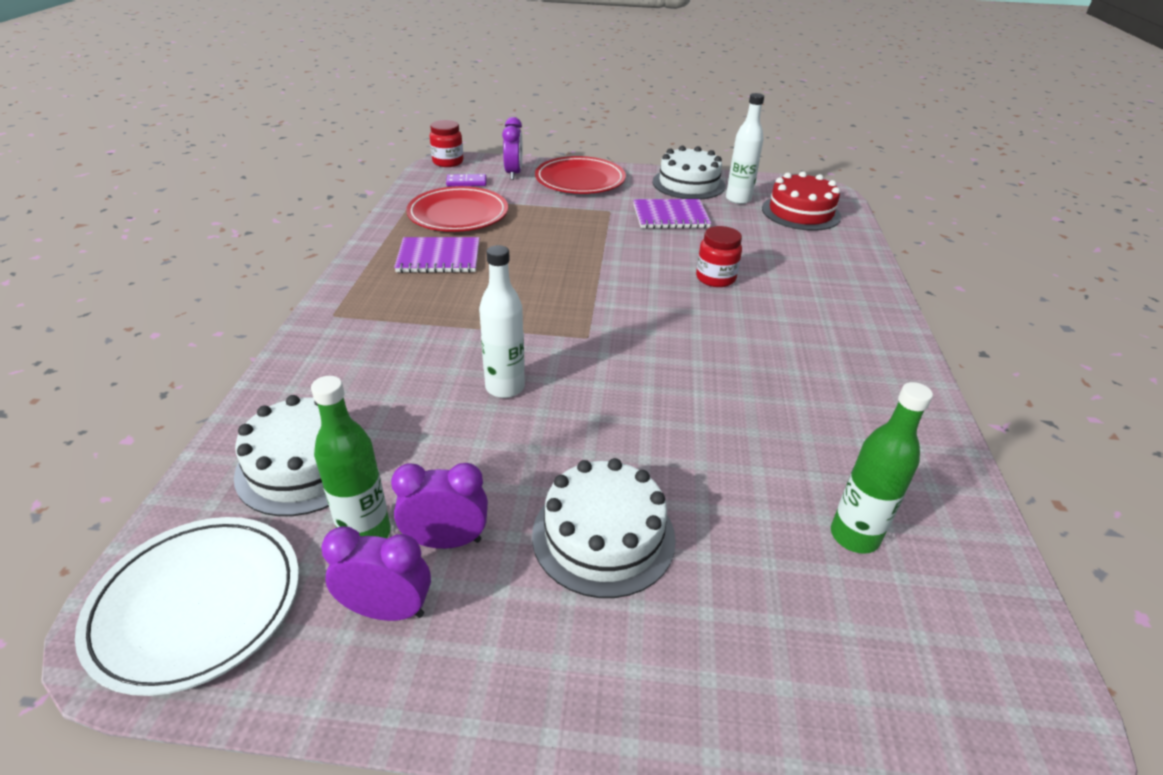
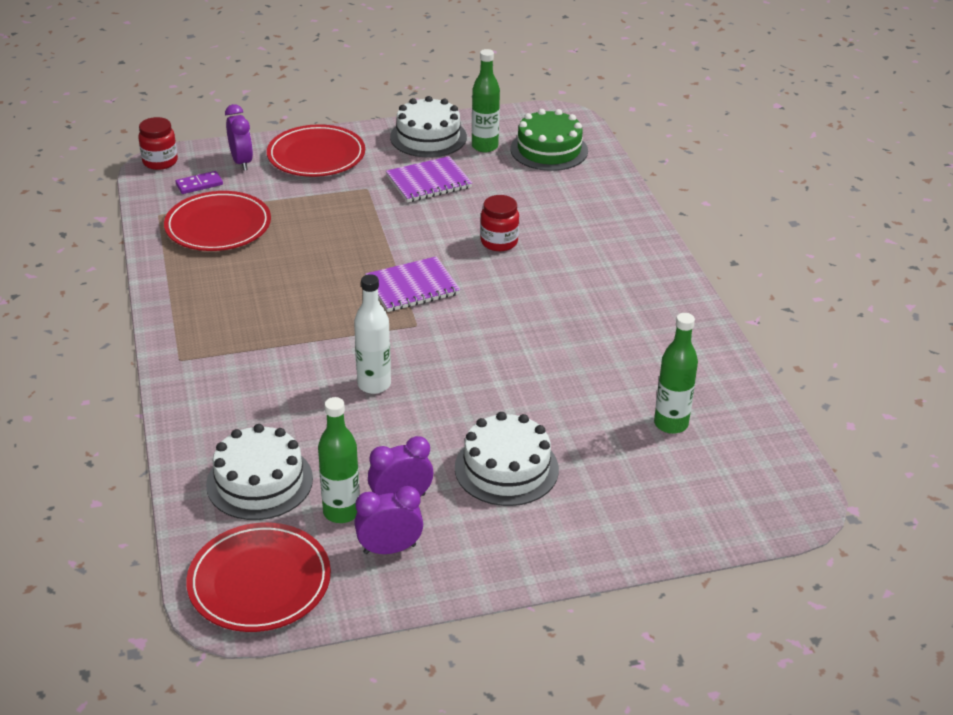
camera: 20 degrees left, 0 degrees up
(197, 605) = (259, 582): white plate -> red plate
(439, 257) = (234, 279): purple notebook -> purple notebook (412, 287)
(738, 199) = (484, 146): white bottle -> green bottle
(800, 212) = (549, 150): red cake -> green cake

